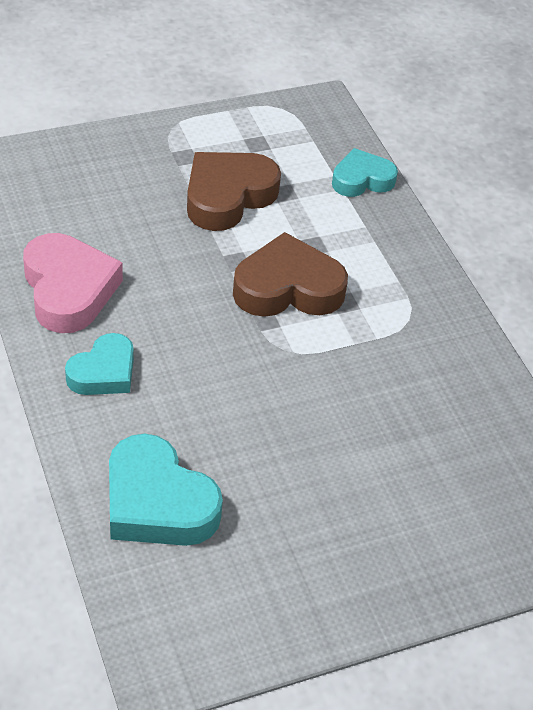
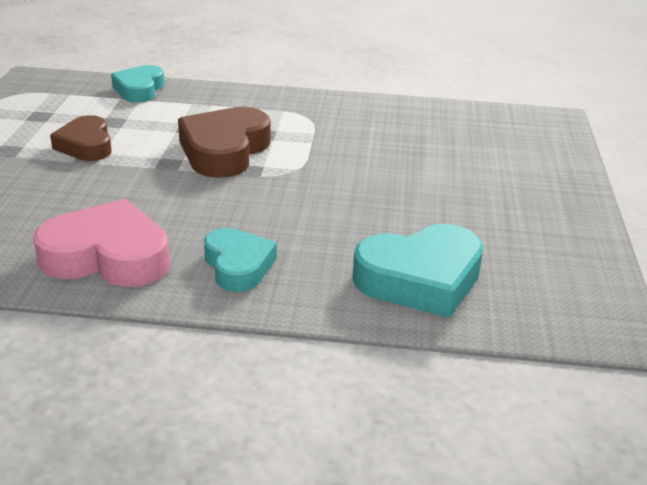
camera: 60 degrees left, 15 degrees down
(228, 196) = (86, 145): brown heart -> brown heart, size x0.64

